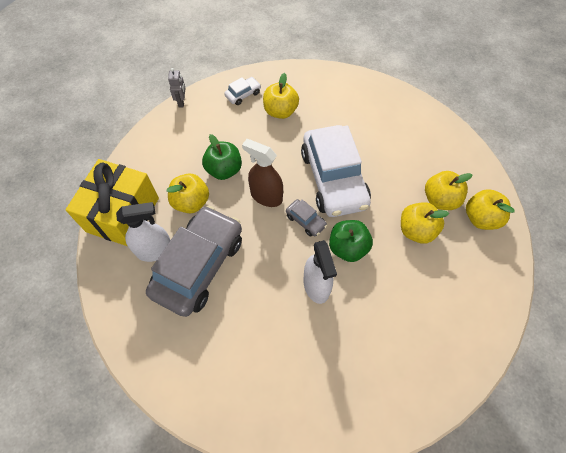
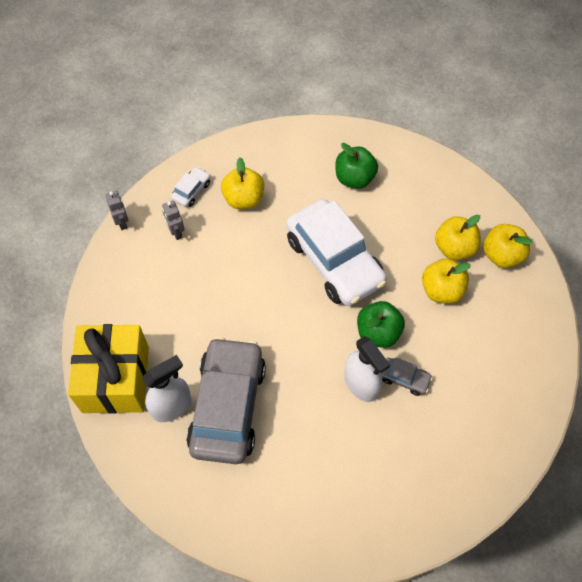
camera: 20 degrees left, 0 degrees up
(191, 202) = (187, 339): yellow apple -> none
(218, 120) = (176, 232): none -> grey robot
(224, 170) = (208, 289): green apple -> green apple (354, 178)
(266, 196) = (268, 305): brown spray bottle -> none
(305, 221) = (322, 318): grey car -> grey car (404, 378)

